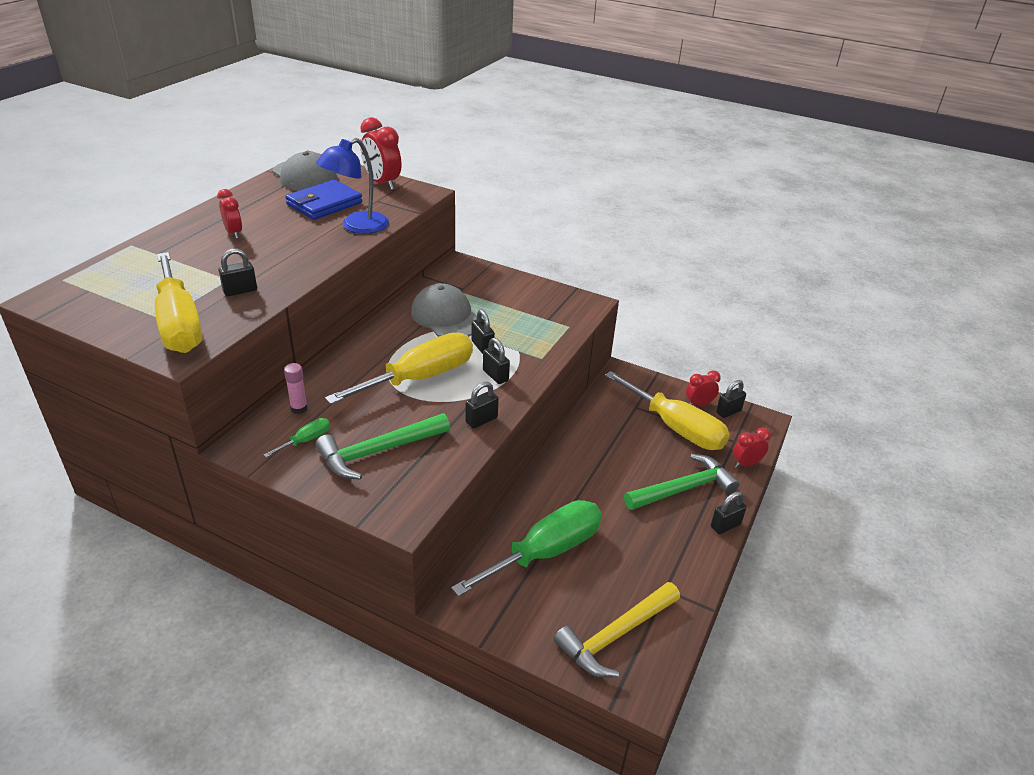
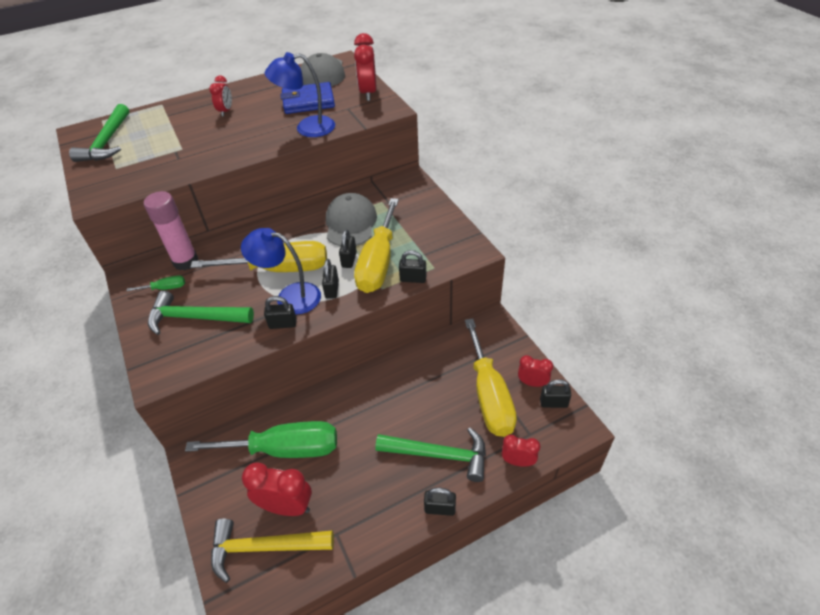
camera: 40 degrees right, 10 degrees up
(108, 298) = (107, 142): none -> green hammer
(179, 324) = (119, 175): yellow screwdriver -> yellow screwdriver (378, 262)
(240, 291) = (178, 160): black padlock -> black padlock (413, 279)
(299, 408) = (185, 261): pink glue stick -> pink glue stick, size x1.98
(460, 396) = (290, 296): none -> blue lamp
(599, 594) = (286, 506): none -> red clock

